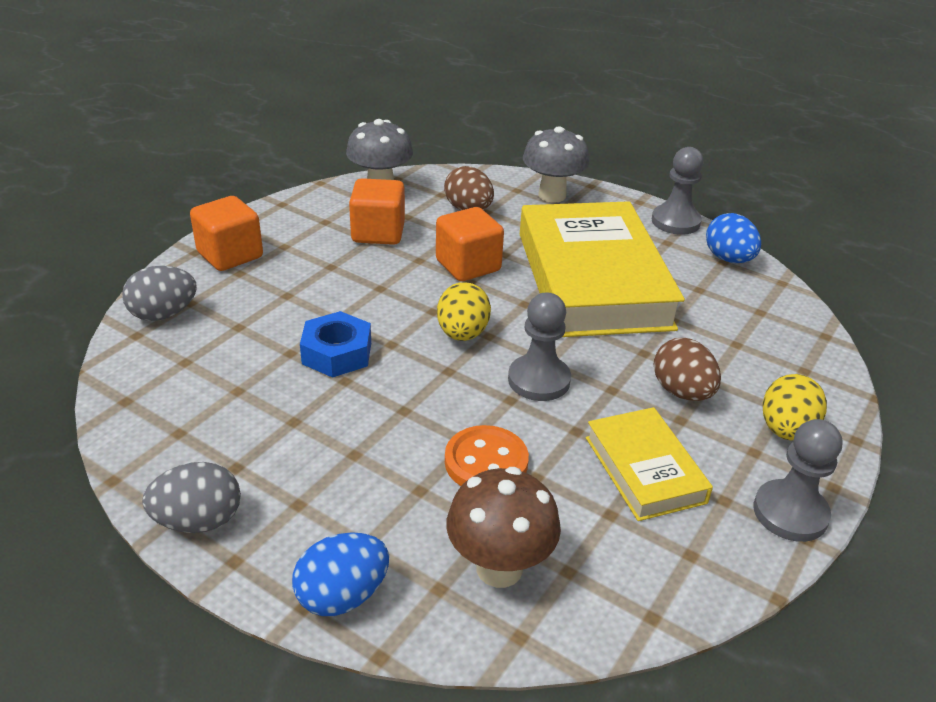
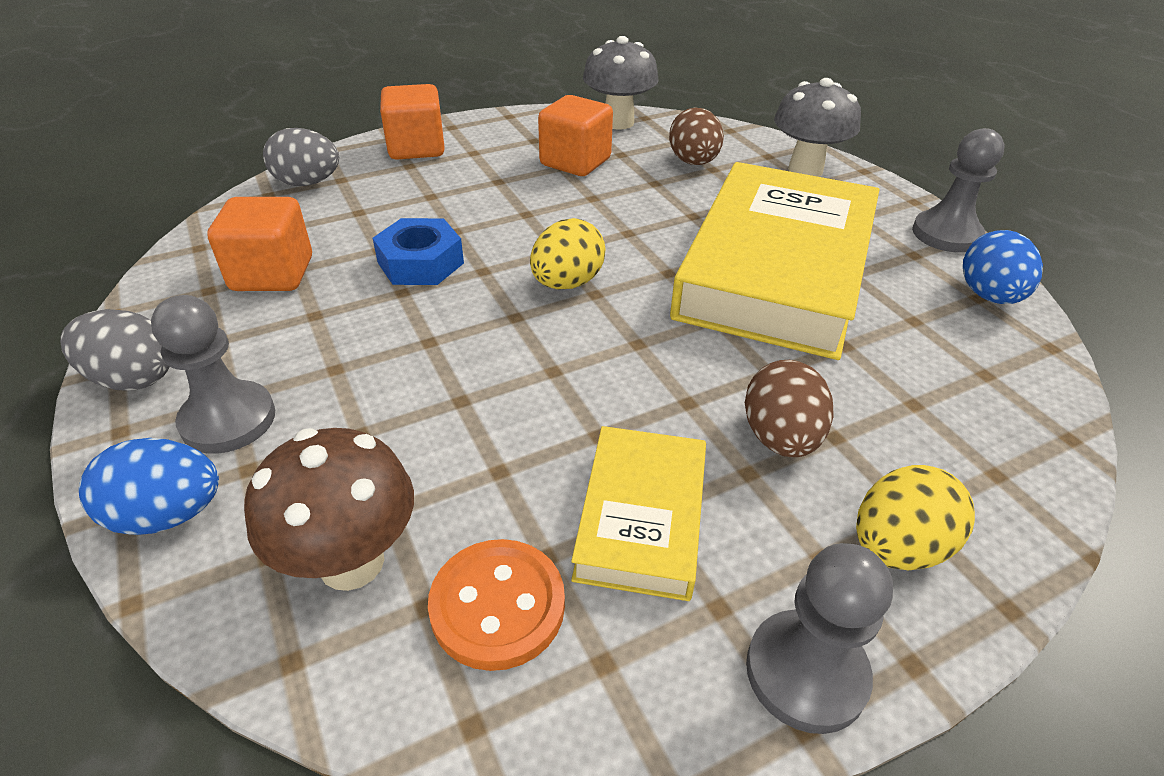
camera: 30 degrees right, 5 degrees up
(468, 266) = (640, 216): orange cube -> orange cube (272, 274)
(486, 462) = (458, 430): orange button -> orange button (497, 606)
(539, 380) = (606, 360): grey pawn -> grey pawn (228, 420)

